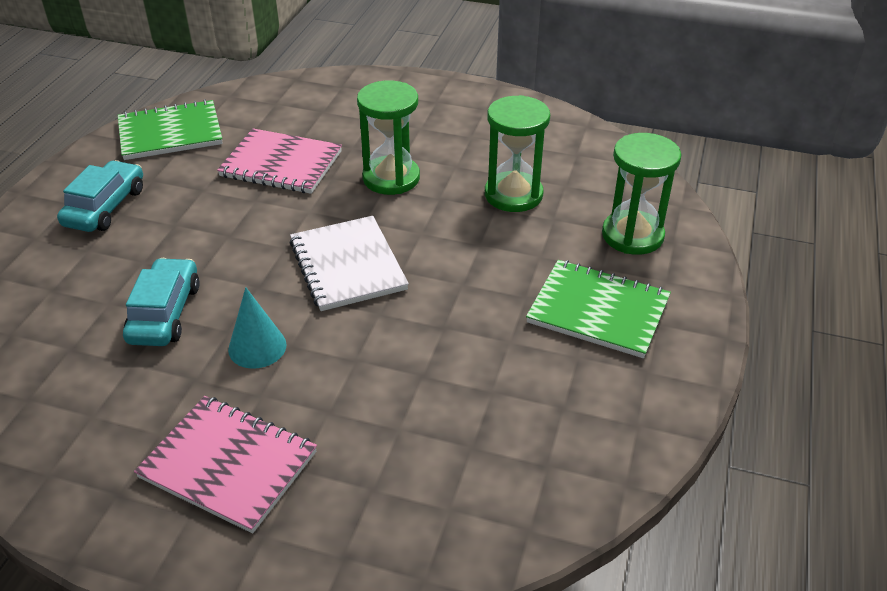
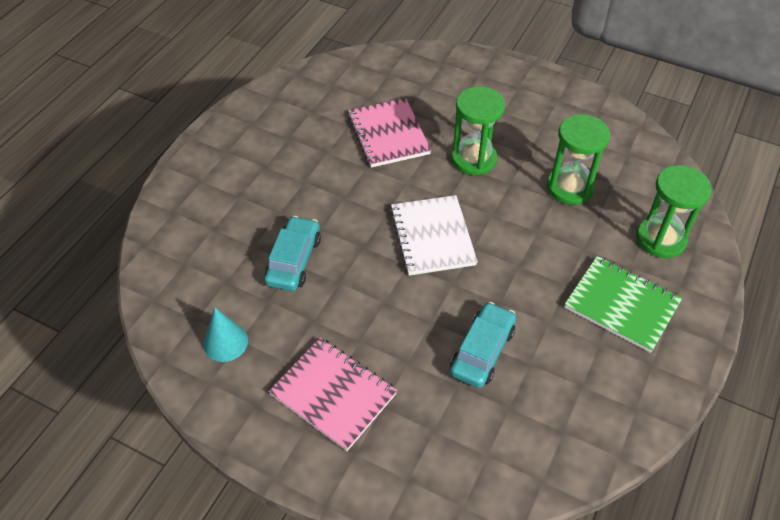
camera: 10 degrees right, 10 degrees up
(105, 207) = (253, 158): turquoise car -> turquoise car (482, 351)
(170, 133) = (304, 93): green notebook -> none
(257, 347) = (359, 299): turquoise cone -> turquoise cone (225, 342)
(281, 164) = (388, 134): pink notebook -> pink notebook turned 45 degrees clockwise

